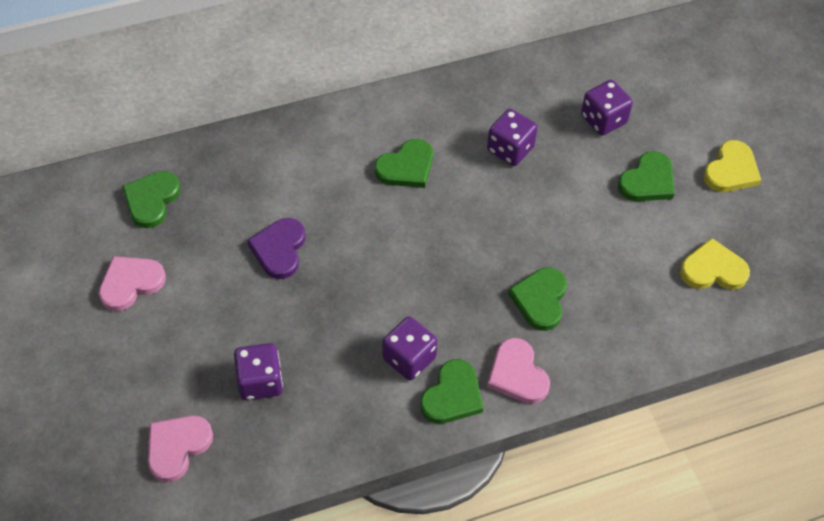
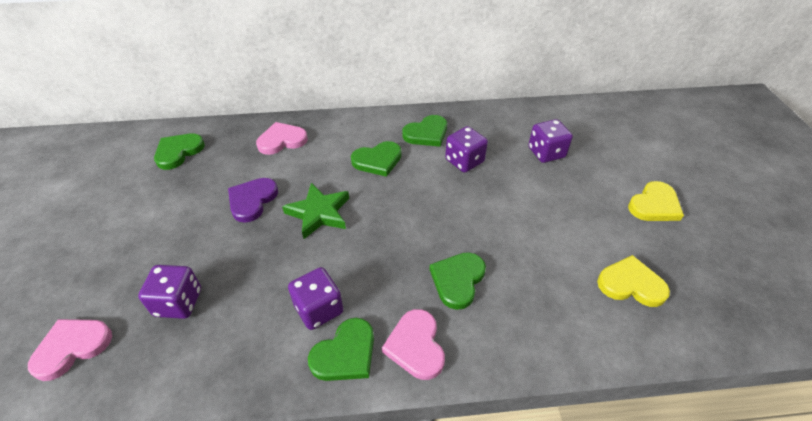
camera: 15 degrees right, 10 degrees down
(130, 283) = (126, 204): pink heart -> pink heart (282, 140)
(364, 250) = (319, 213): none -> green star
(647, 181) = (577, 201): green heart -> green heart (426, 133)

